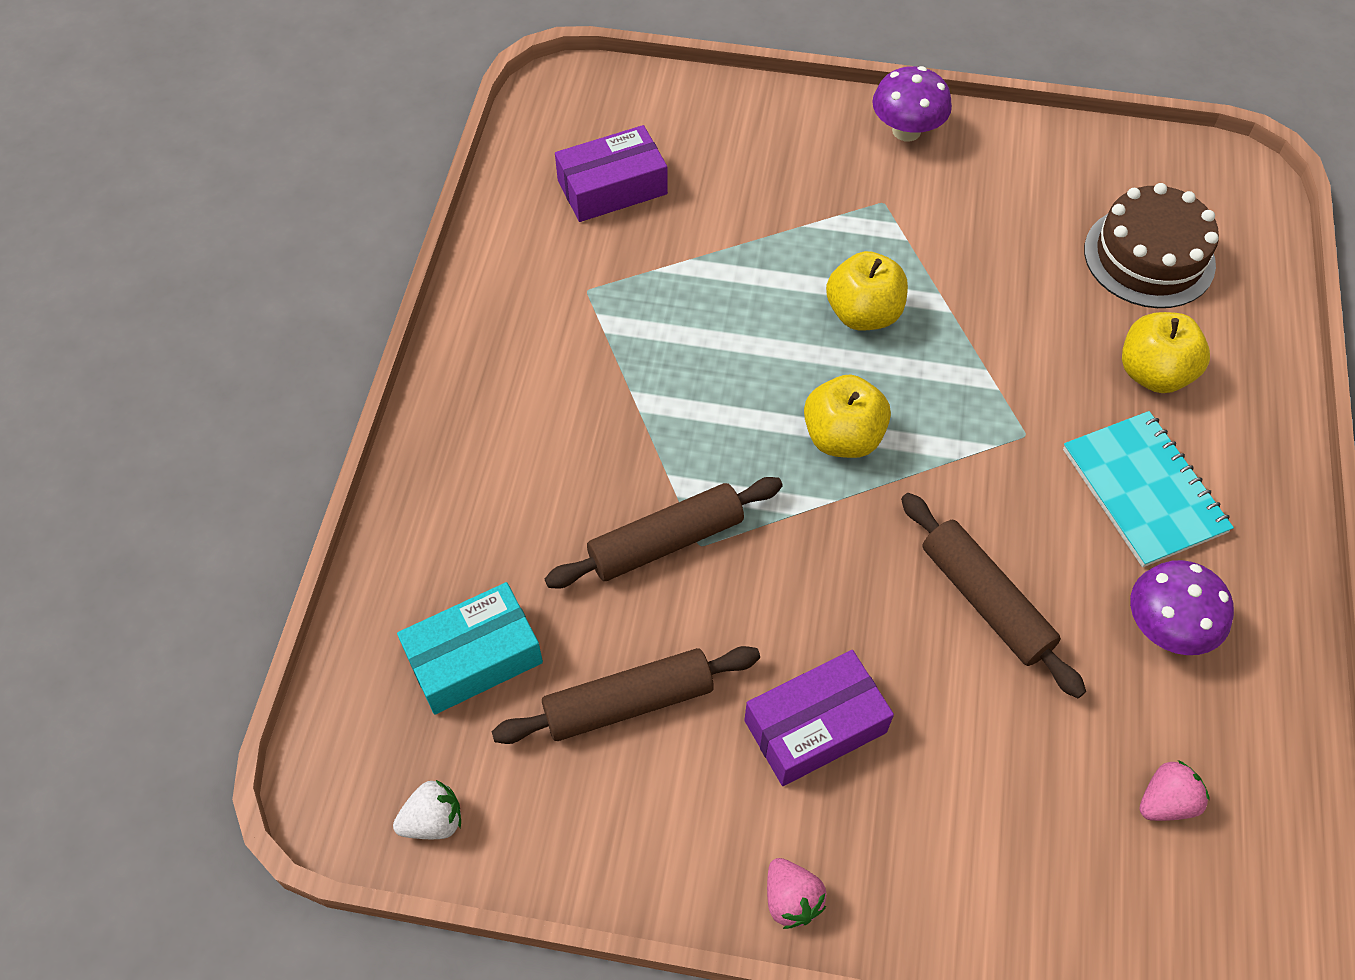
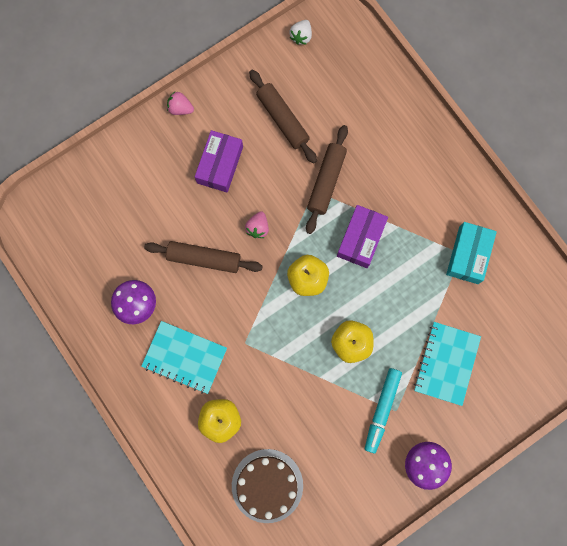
camera: 135 degrees right, 20 degrees up
(474, 657) = (343, 89): turquoise box -> turquoise box (468, 255)
(612, 187) = (506, 312): purple box -> purple box (361, 239)
(628, 702) = (282, 119): brown rolling pin -> brown rolling pin turned 60 degrees counterclockwise
(758, 197) = (446, 363): none -> turquoise notebook
(902, 216) = (381, 410): none -> turquoise marker
(1165, 802) = (94, 239): pink strawberry -> pink strawberry (258, 228)

